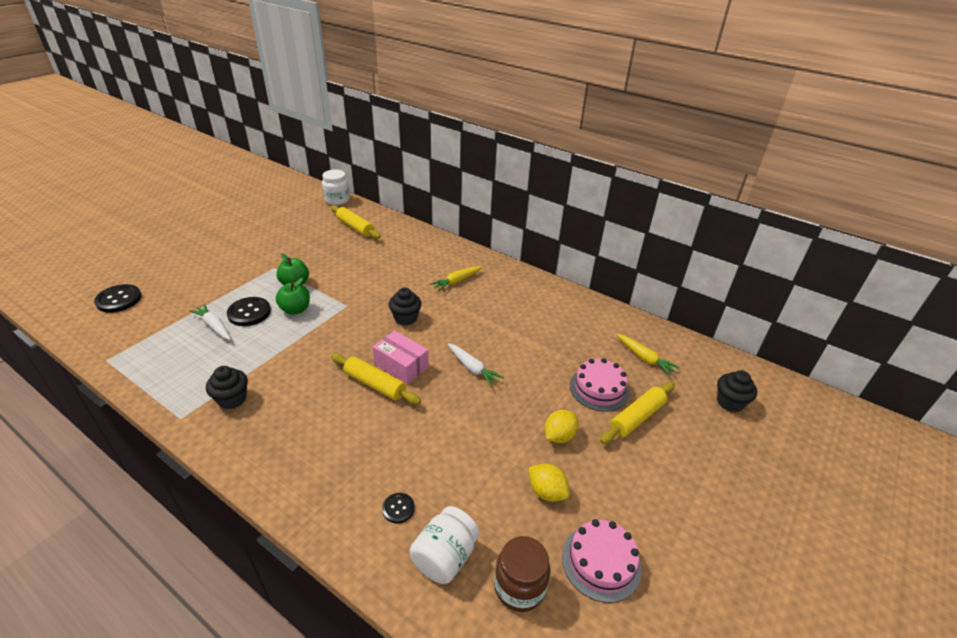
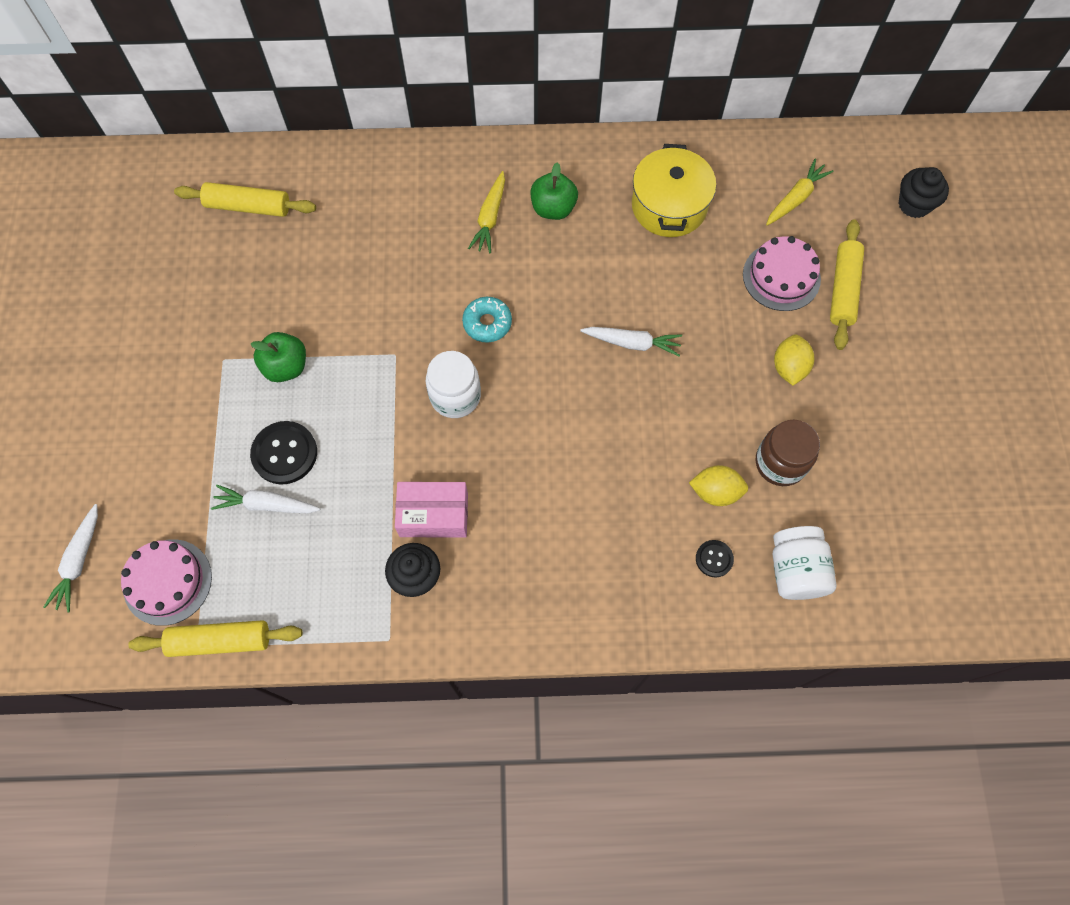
camera: 35 degrees left, 30 degrees up
(119, 299) = (79, 561): black button -> white carrot
(295, 309) = (338, 406): green apple -> green apple (553, 208)
(337, 200) = (154, 166): white jar -> white jar (455, 396)
(374, 384) = (550, 442): yellow rolling pin -> yellow rolling pin (220, 641)
(401, 365) = (552, 395): pink box -> pink box (434, 515)
(405, 318) = (487, 323): black cupcake -> turquoise donut
(519, 587) = (876, 548): brown jar -> brown jar (780, 463)
(546, 492) = (826, 440): yellow lemon -> yellow lemon (715, 492)
(560, 323) = (669, 206): none -> yellow pot
(601, 562) = (921, 474): pink cake -> pink cake (167, 582)
(644, 358) = (795, 198): yellow carrot -> yellow carrot turned 60 degrees counterclockwise

